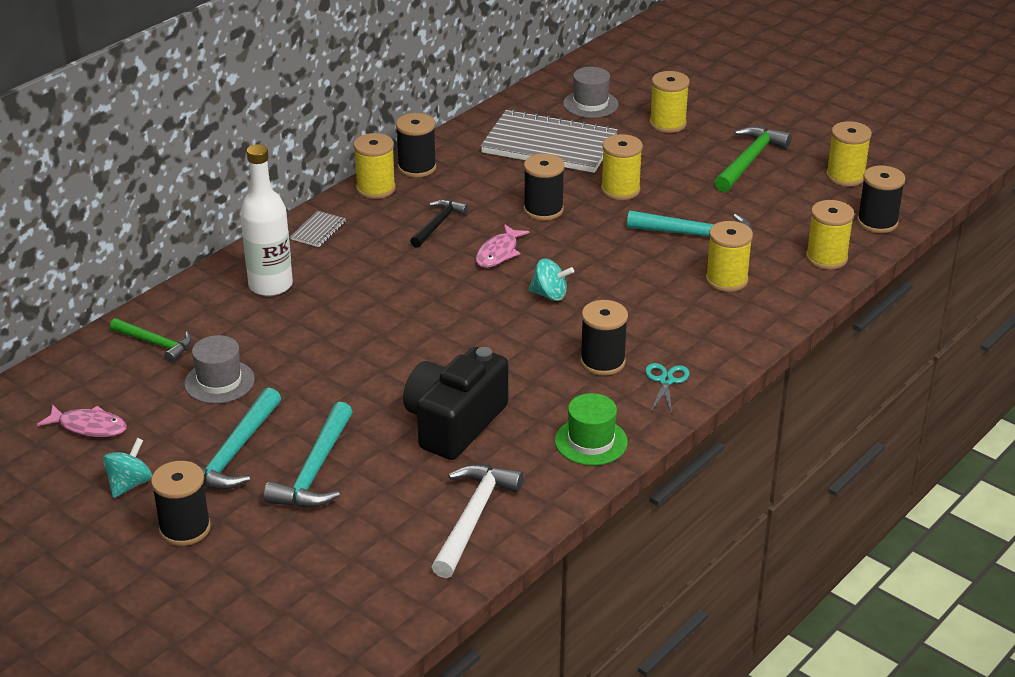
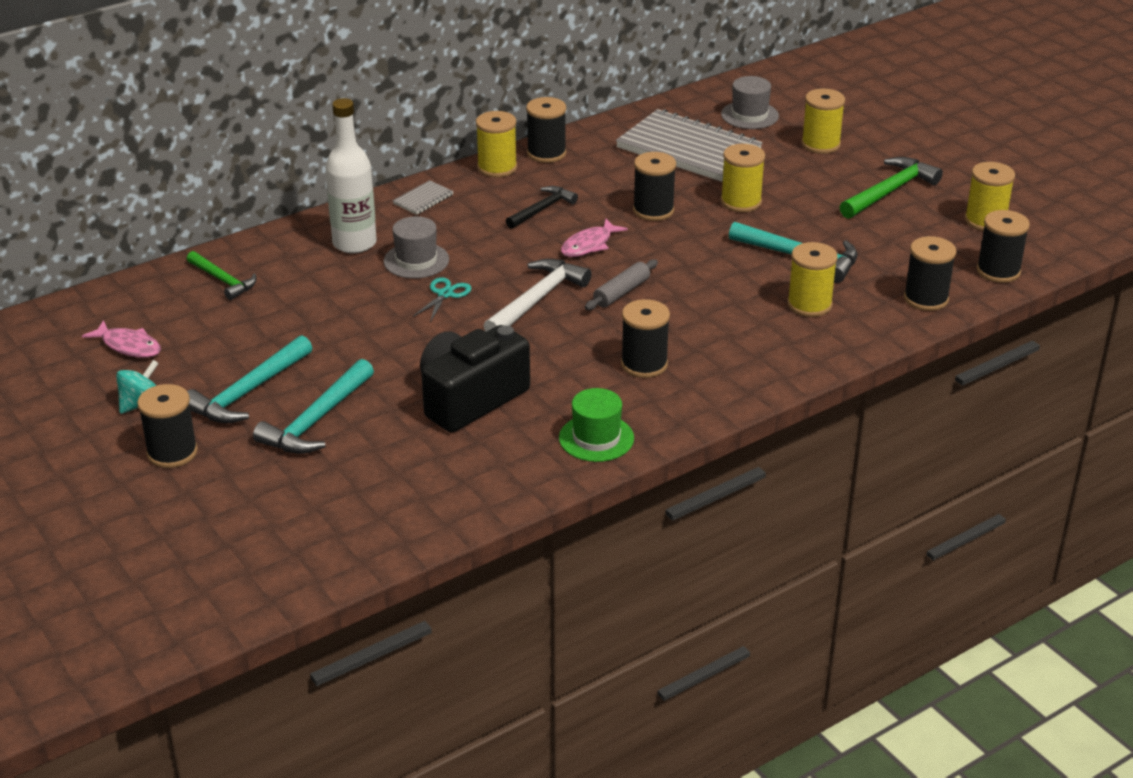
camera: 15 degrees right, 0 degrees up
(219, 382) = (265, 324): grey hat -> grey hat (416, 260)
(473, 518) = (446, 490): white hammer -> white hammer (537, 300)
(550, 295) = (621, 292): turquoise spinning top -> grey rolling pin
(666, 381) = (700, 392): turquoise scissors -> turquoise scissors (445, 294)
(826, 258) = (926, 299): yellow spool -> black spool

